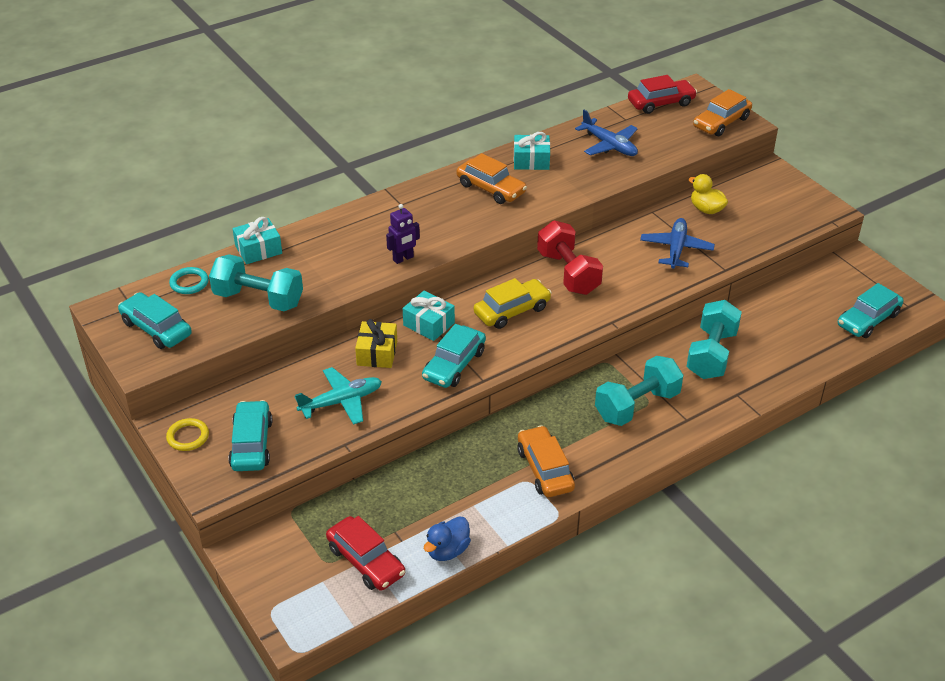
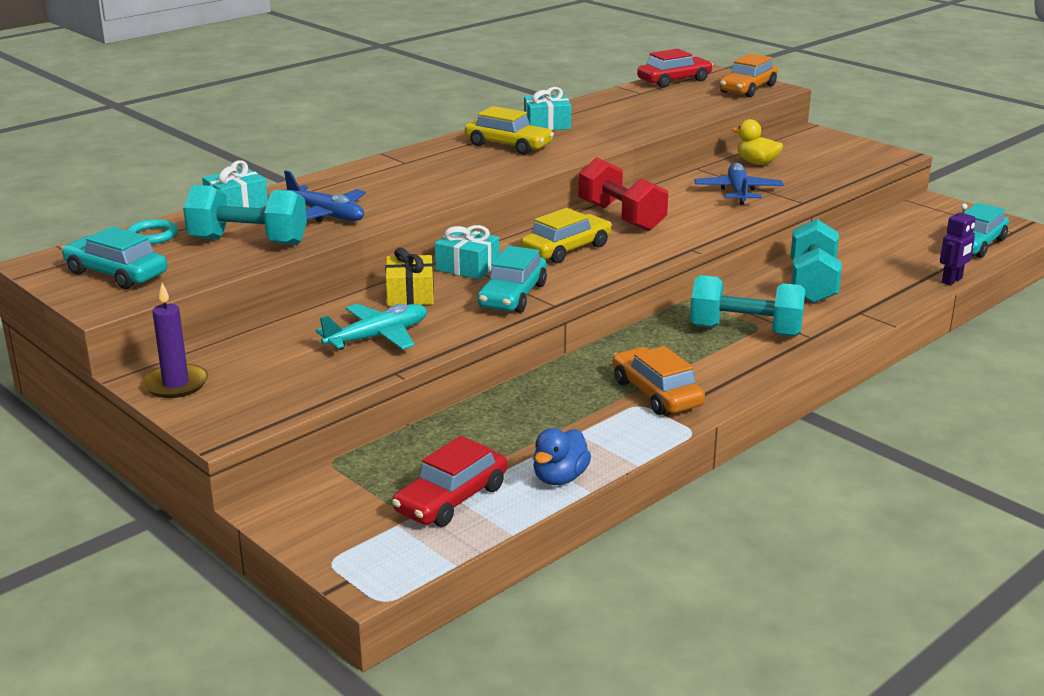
camera: 10 degrees left, 15 degrees down
(188, 437) = (176, 384): yellow ring -> purple candle
(251, 444) = (267, 383): turquoise car -> none
(366, 561) = (451, 499): red car -> red car turned 90 degrees clockwise
(403, 259) = (423, 200): purple robot -> purple robot (952, 280)
(491, 188) = (508, 145): orange car -> yellow car
(609, 145) = (631, 110): blue plane -> blue plane (326, 215)
(637, 405) = (745, 331): turquoise dumbbell -> turquoise dumbbell turned 60 degrees clockwise

